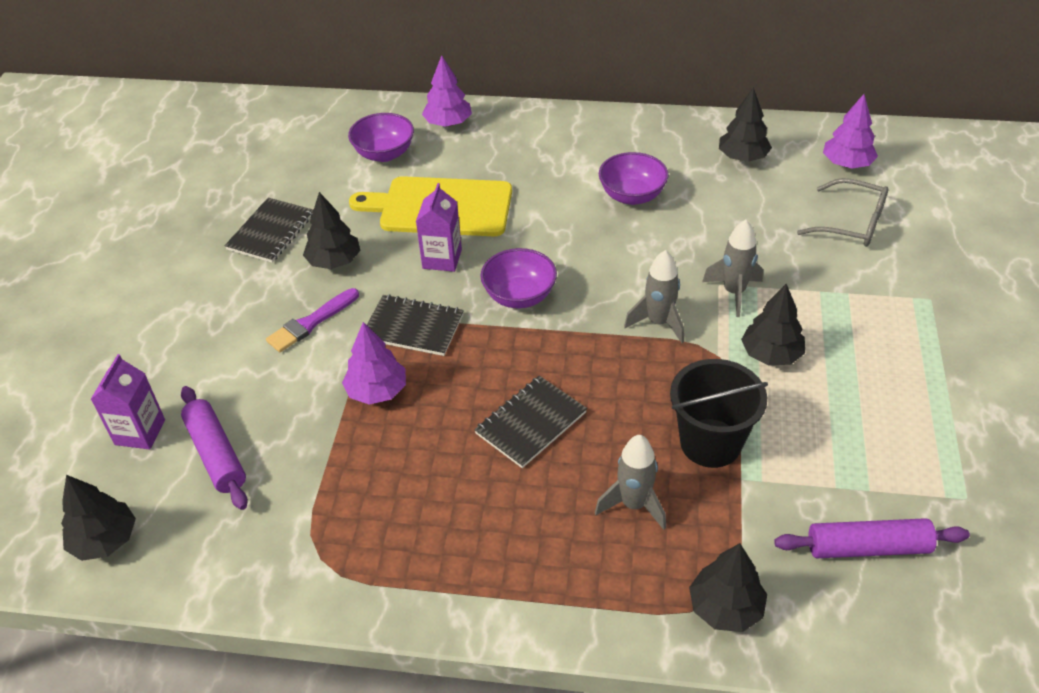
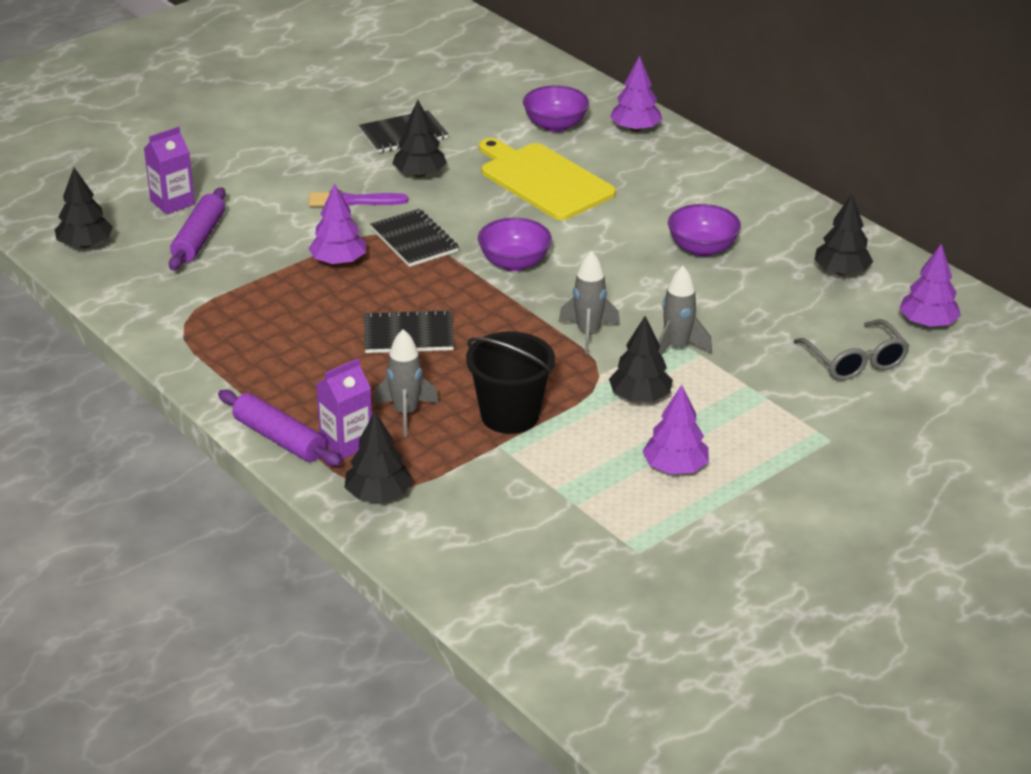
camera: 40 degrees right, 10 degrees down
(442, 259) = (495, 212): purple carton -> purple carton (346, 443)
(868, 547) = (521, 529): purple rolling pin -> purple rolling pin (279, 439)
(880, 400) = (675, 468): none -> purple tree

